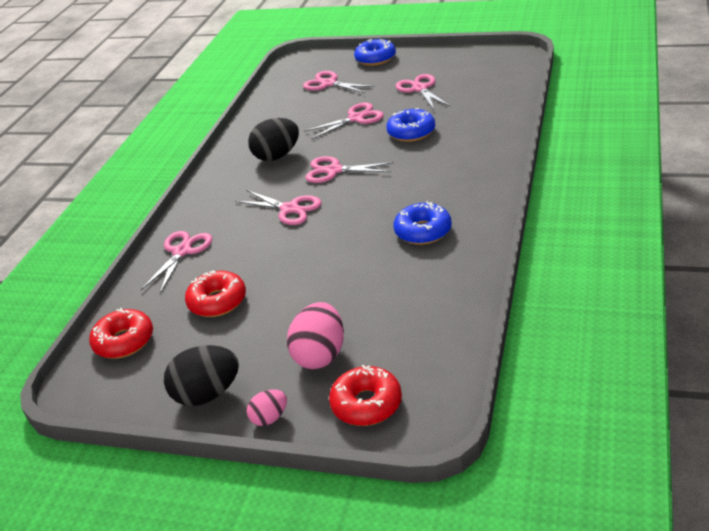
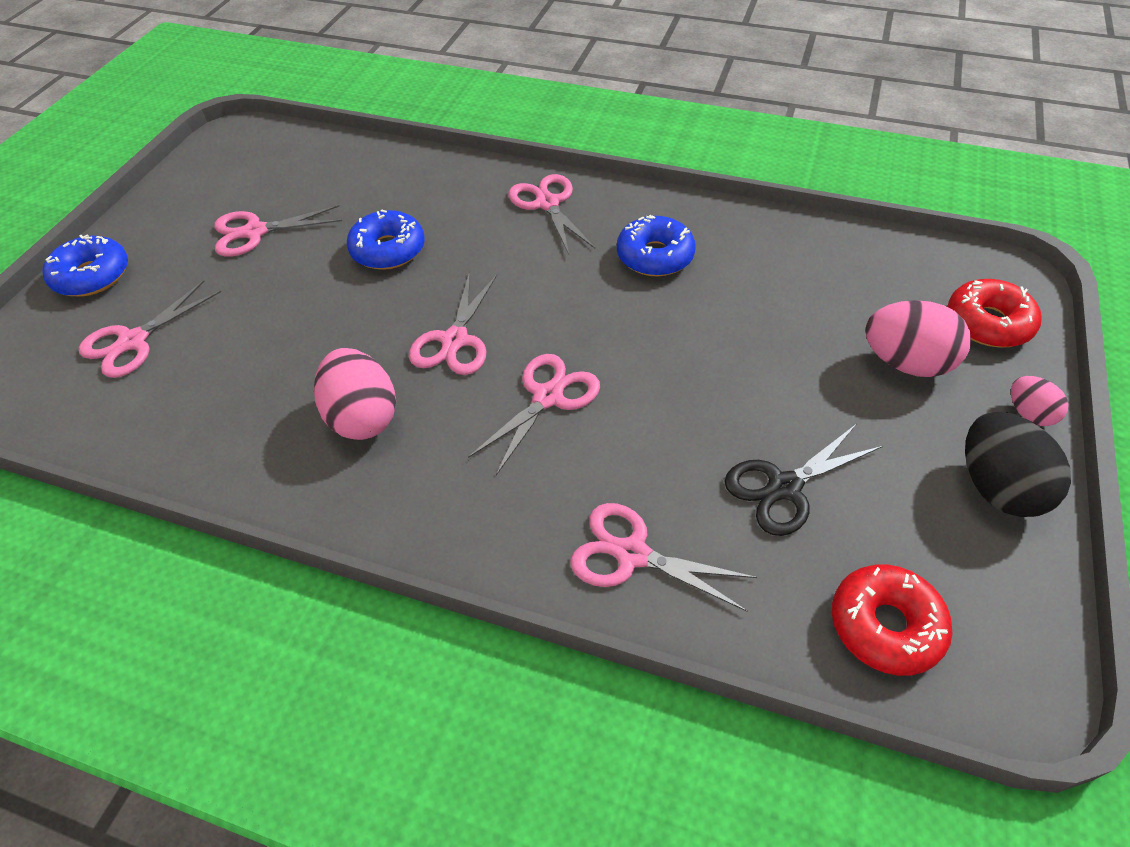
camera: 90 degrees left, 15 degrees up
(217, 301) = (784, 487): red donut -> black scissors
(277, 156) = (363, 417): black egg -> pink egg
(356, 118) = (297, 309): pink scissors -> pink scissors (547, 204)

